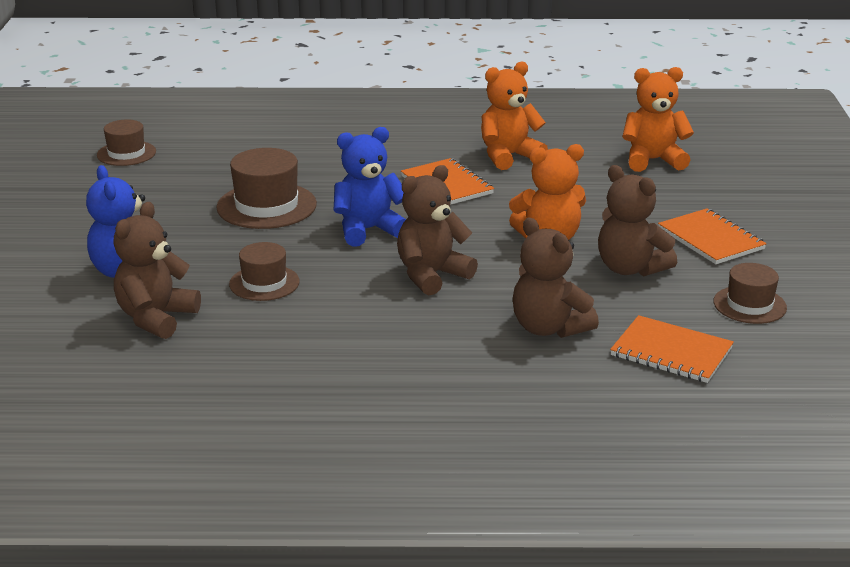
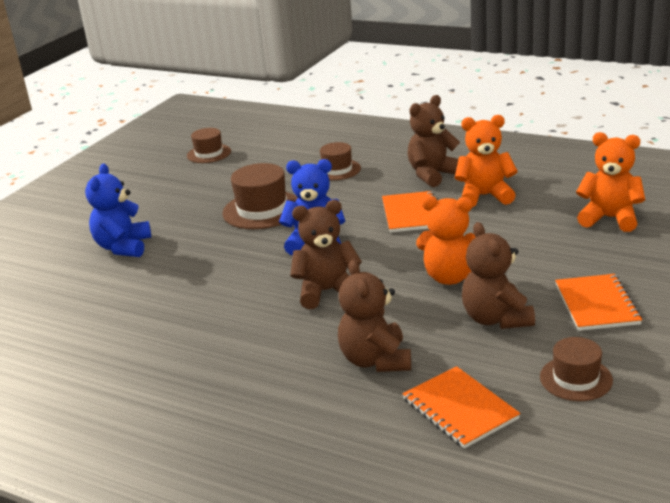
camera: 30 degrees right, 0 degrees up
(156, 318) = (106, 287): brown teddy bear -> brown teddy bear (433, 175)
(264, 283) = (202, 273): brown hat -> brown hat (337, 170)

